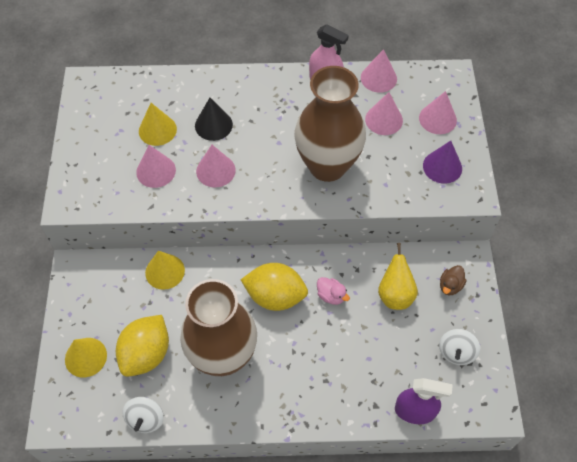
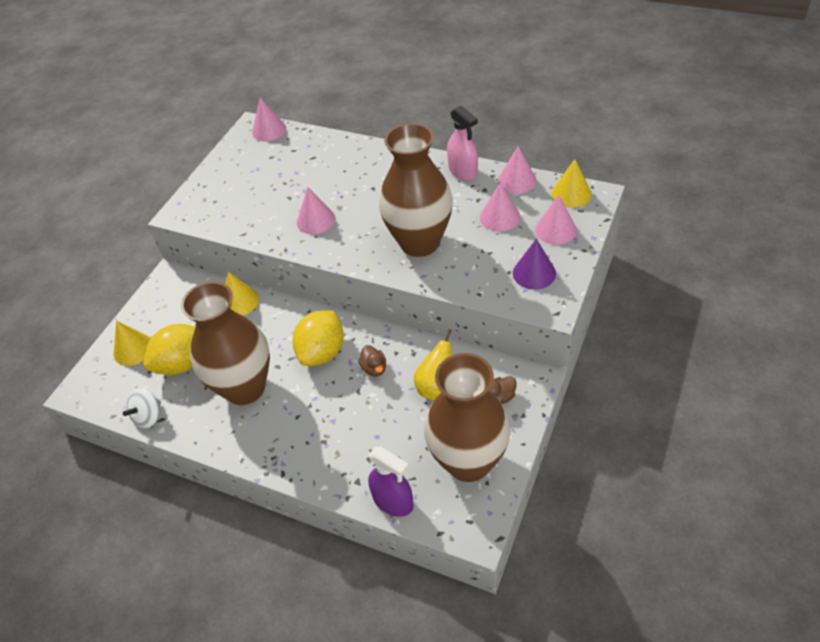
camera: 30 degrees right, 10 degrees down
(156, 171) = (265, 207): pink cone -> pink cone (269, 130)
(157, 130) = (287, 176): yellow cone -> yellow cone (571, 194)
(213, 125) = (337, 183): black cone -> none
(275, 296) = (322, 352): yellow lemon -> yellow lemon turned 75 degrees clockwise
(331, 296) = (374, 368): pink duck -> brown duck
(456, 352) = (468, 461): white spinning top -> brown vase

